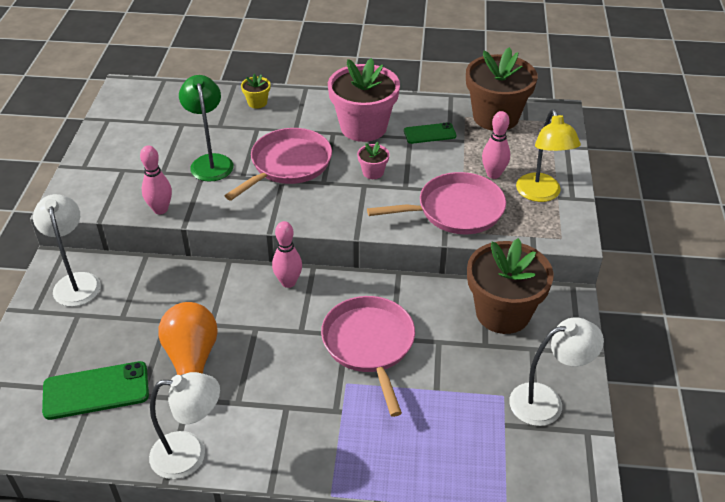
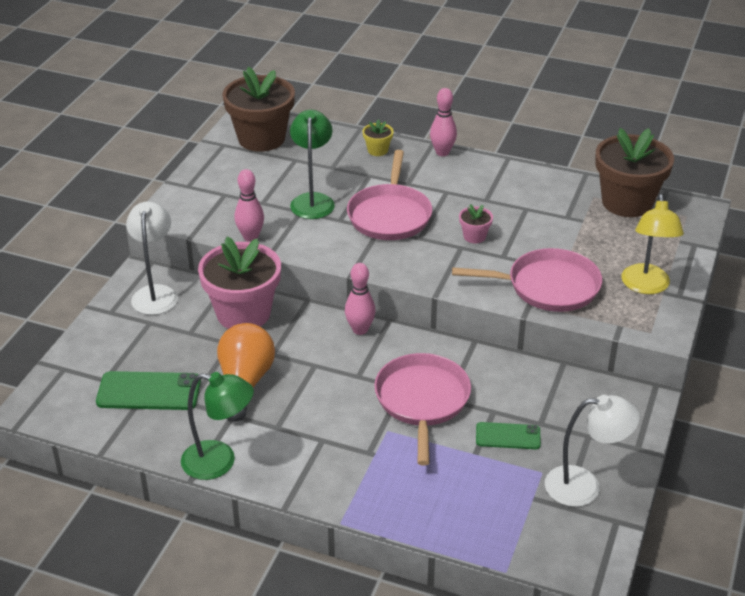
camera: 15 degrees right, 5 degrees down
(190, 454) = (219, 462): white lamp -> green lamp
(288, 164) = (390, 215): pink pan -> pink pan turned 135 degrees clockwise
(363, 127) = (480, 191): pink flower pot -> pink flower pot (243, 313)
(429, 133) = (548, 208): green phone -> green phone (508, 436)
(493, 174) = (602, 258): pink bowling pin -> pink bowling pin (442, 152)
(502, 313) = (570, 397): brown flower pot -> brown flower pot (261, 138)

